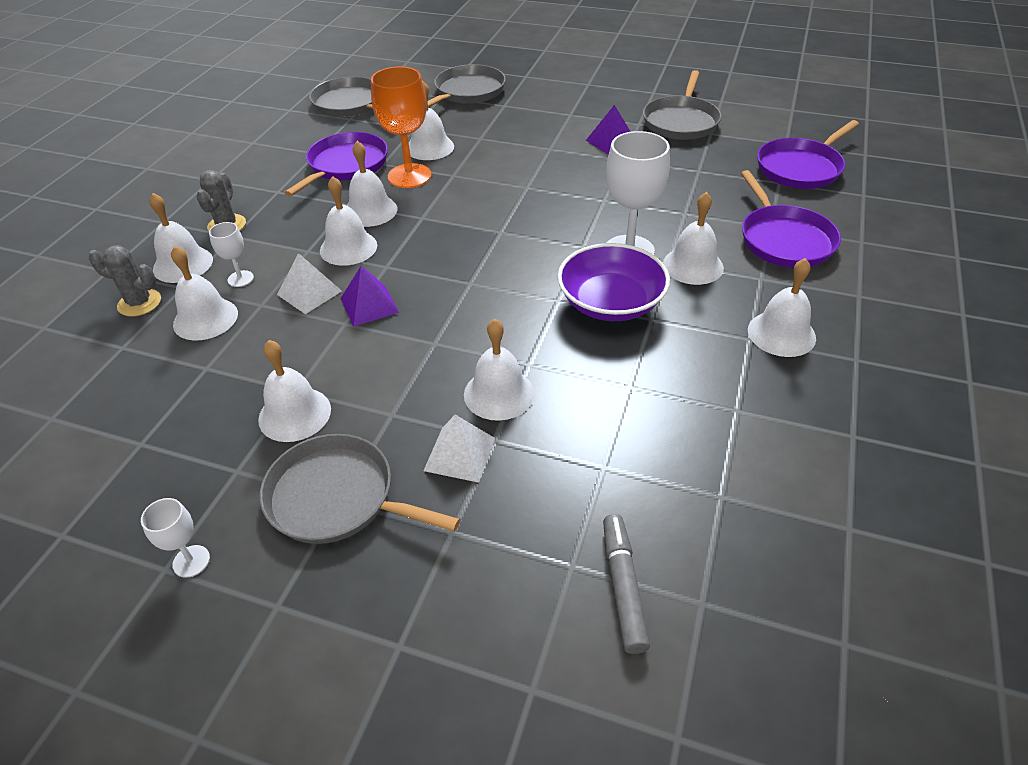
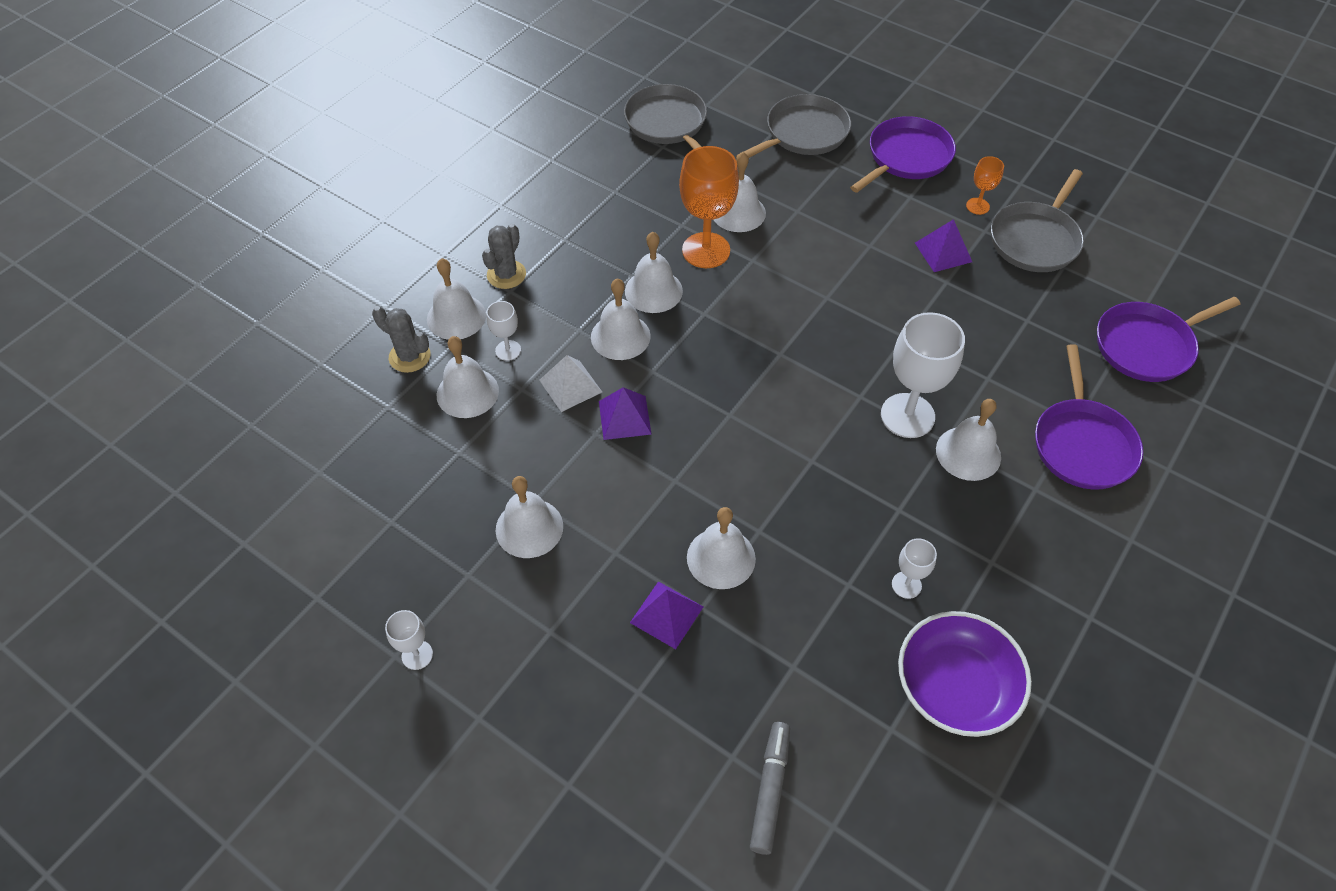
camera: 15 degrees right, 10 degrees up
(337, 497) = (549, 628): grey pan -> none
(345, 165) = (642, 218): purple pan -> purple pan (906, 157)
(460, 454) = (666, 614): white pyramid -> purple pyramid
(611, 303) = (865, 479): purple bowl -> purple bowl (955, 686)
(626, 110) = (977, 206): none -> orange goblet
(683, 373) = (906, 585): none -> white goblet
(781, 333) = (1026, 565): white bell -> none

